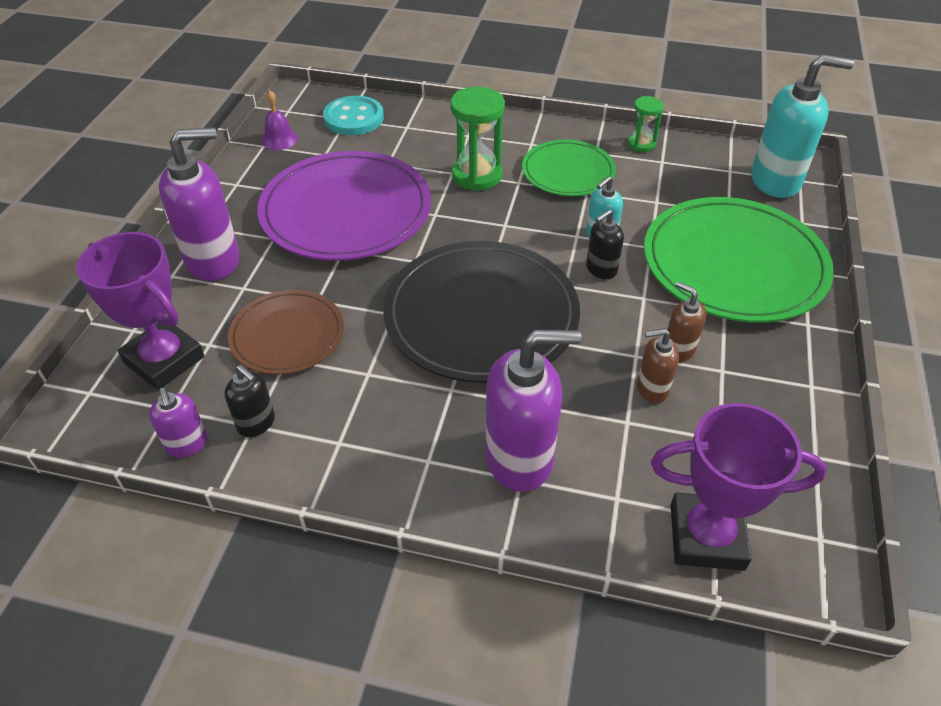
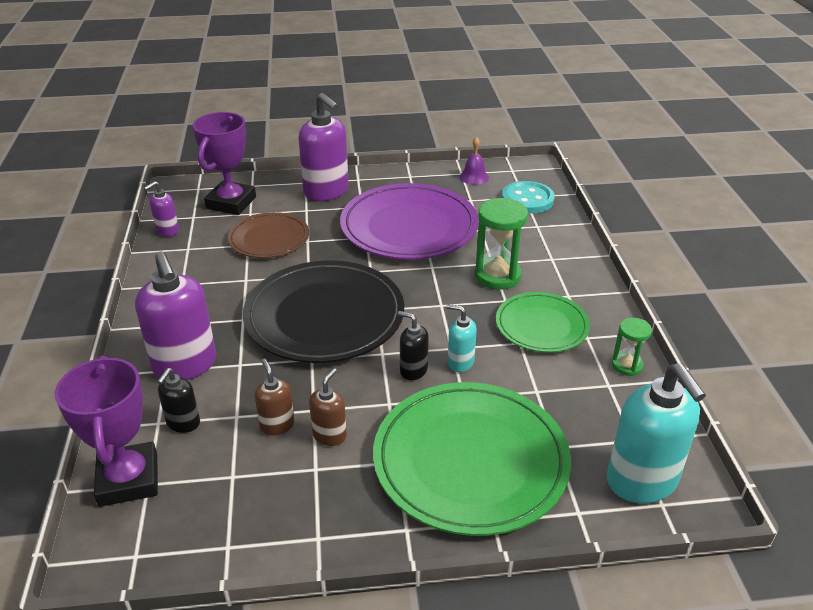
camera: 70 degrees right, 10 degrees down
(256, 423) = (189, 249): black soap dispenser -> black soap dispenser (183, 423)

